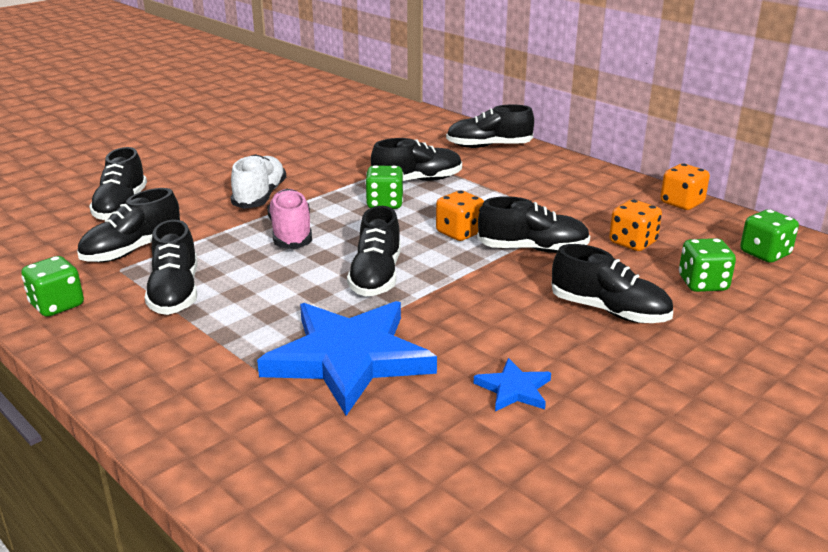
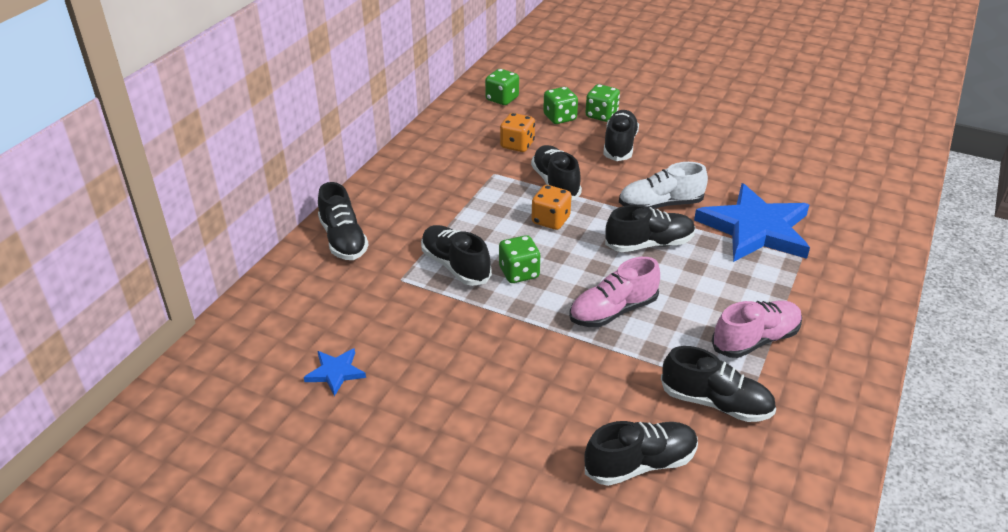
camera: 110 degrees left, 10 degrees up
(57, 305) = (830, 403): green dice -> green dice (601, 115)
(175, 293) = (755, 340): black shoe -> pink shoe
(260, 196) = (550, 361): white shoe -> white shoe (660, 205)
(514, 389) = (729, 166): blue star -> blue star (335, 372)
(681, 203) = (434, 130): orange dice -> none

